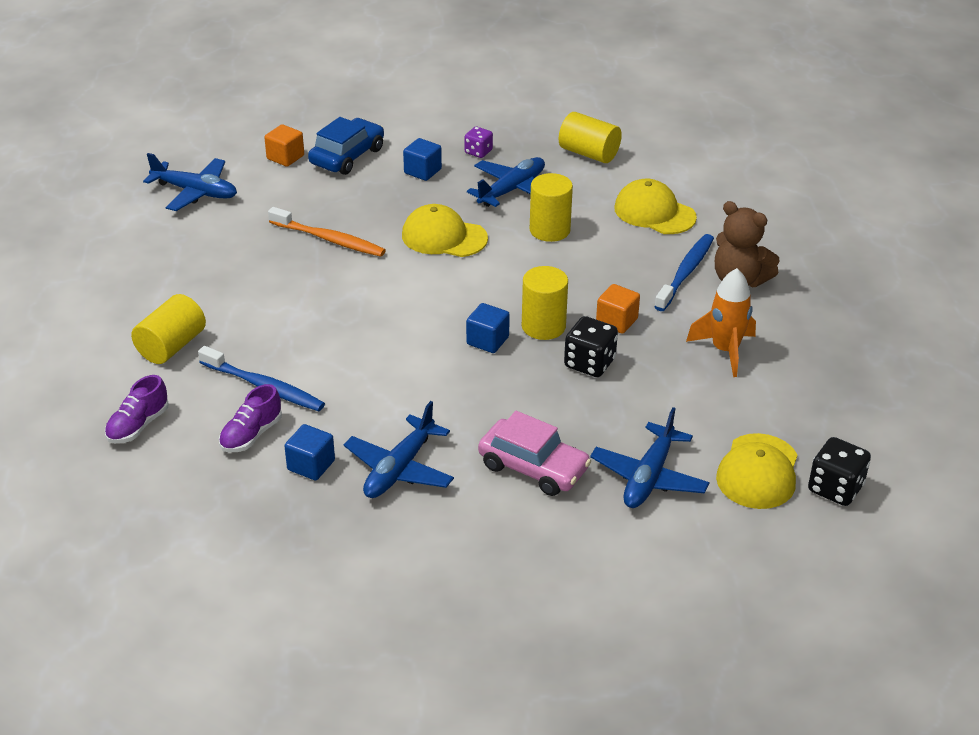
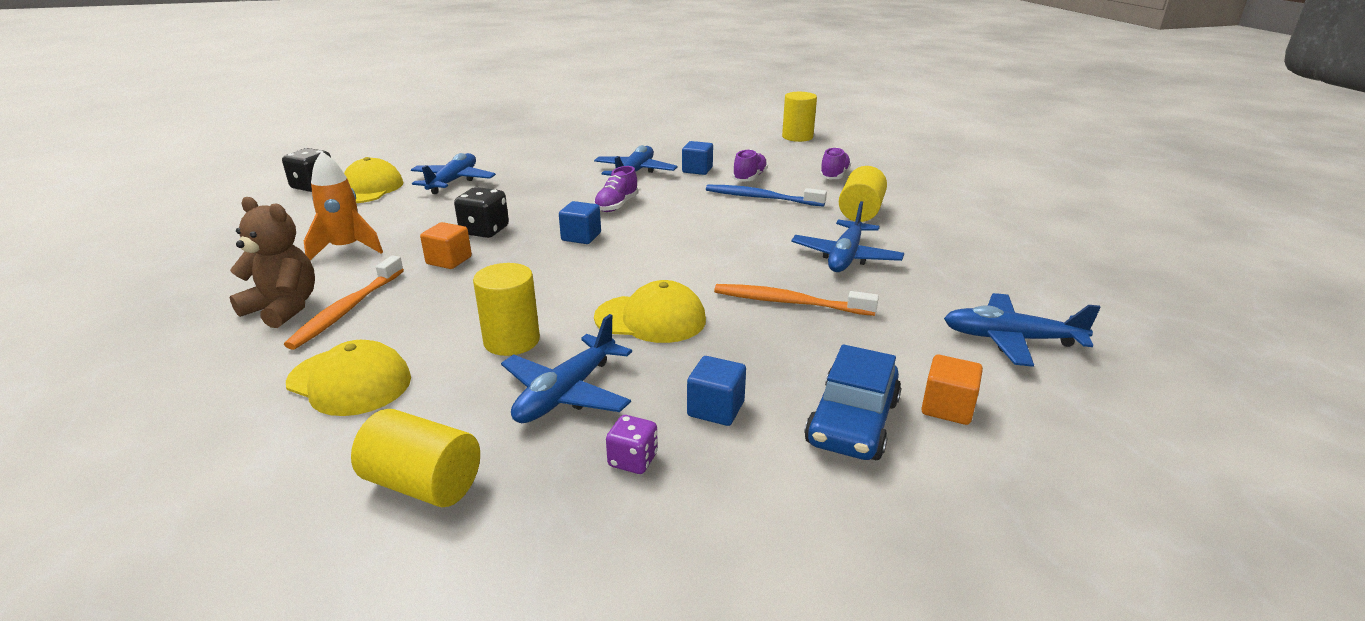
camera: 170 degrees right, 10 degrees down
(244, 282) = (845, 257): none -> blue plane
(440, 392) = (616, 205): none -> purple shoe
(533, 467) = (538, 179): pink car -> none
(543, 326) = (526, 251): yellow cylinder -> yellow cylinder (797, 137)
(685, 273) = (347, 310): blue toothbrush -> orange toothbrush

